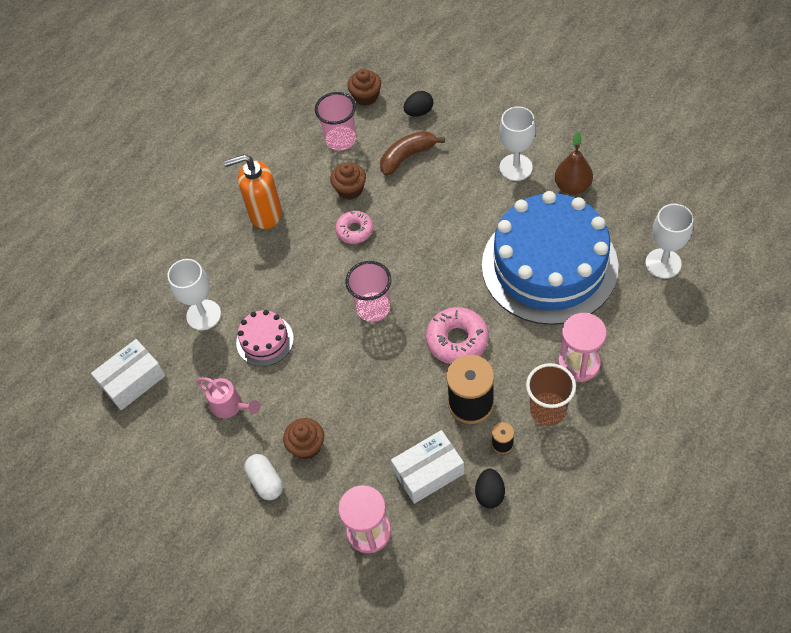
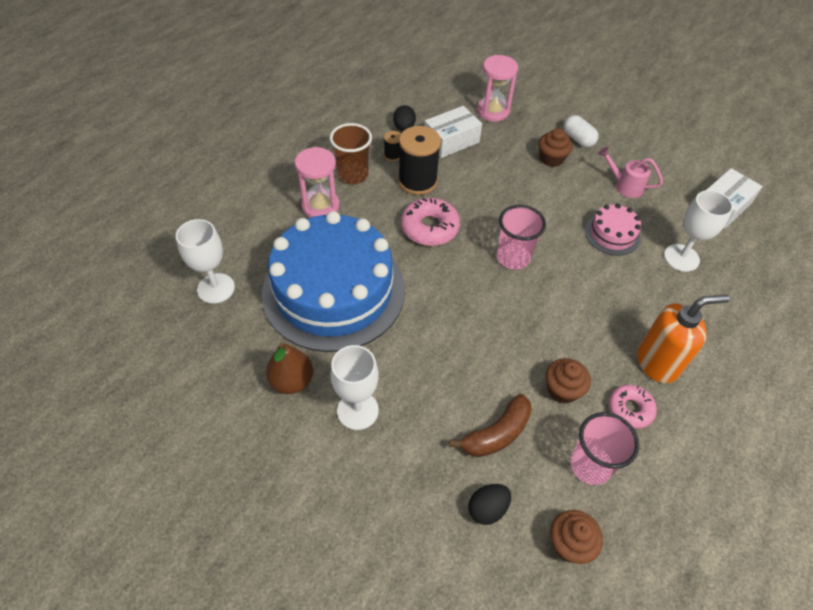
camera: 170 degrees right, 5 degrees down
(354, 230) = (547, 337): pink donut -> pink donut (630, 409)

